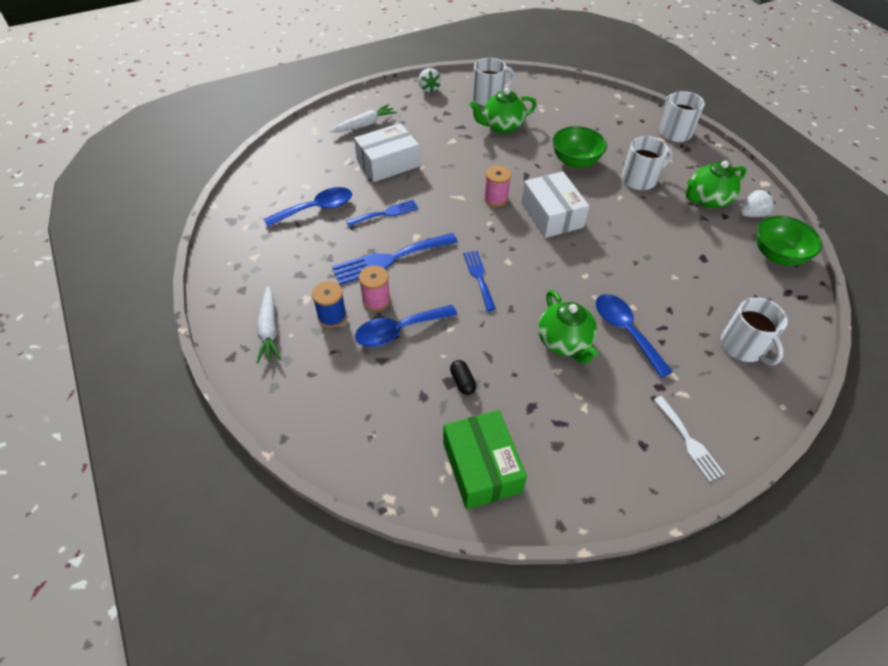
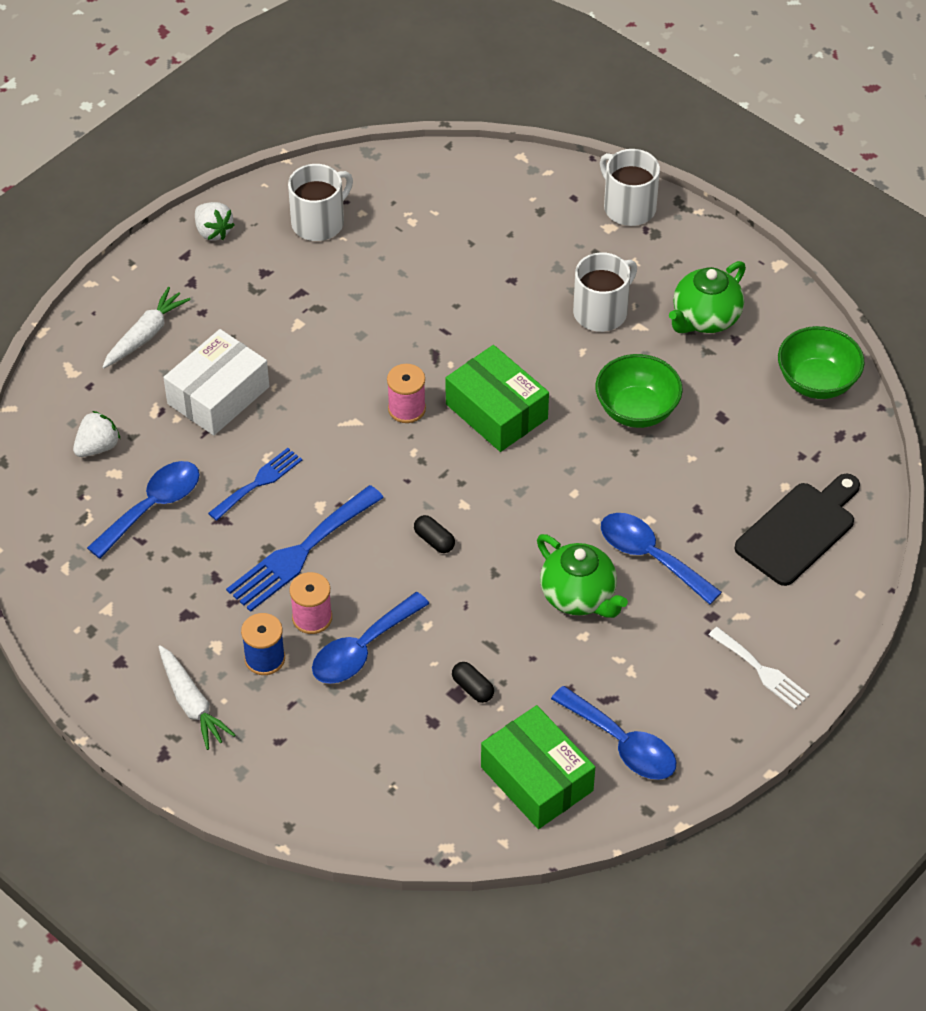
camera: 20 degrees left, 0 degrees up
(479, 277) = (434, 540): blue fork -> black capsule
(501, 126) = (363, 274): green teapot -> none
(552, 215) = (496, 411): white box -> green box
(559, 462) = (623, 744): none -> blue spoon
(575, 161) = (498, 306): green bowl -> green bowl (636, 410)
(743, 346) = (799, 530): white mug -> black cutting board
(752, 214) = (771, 325): white strawberry -> white strawberry (98, 447)

